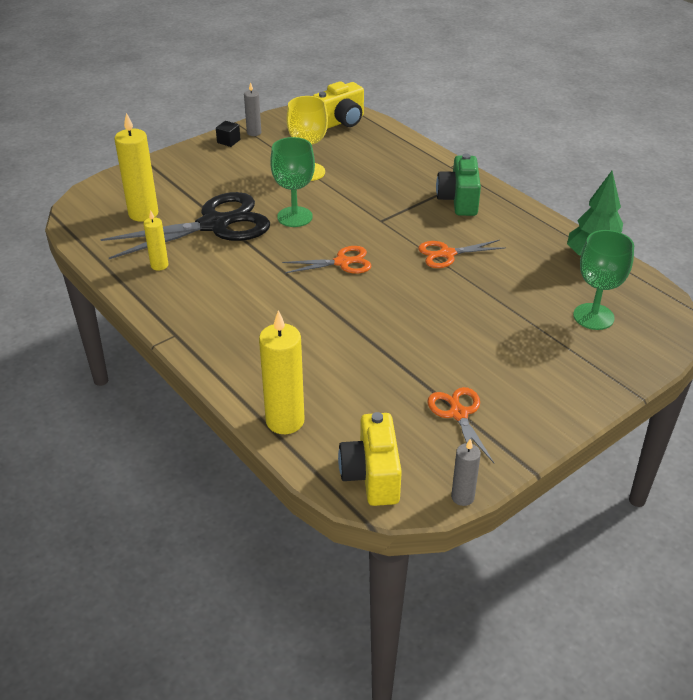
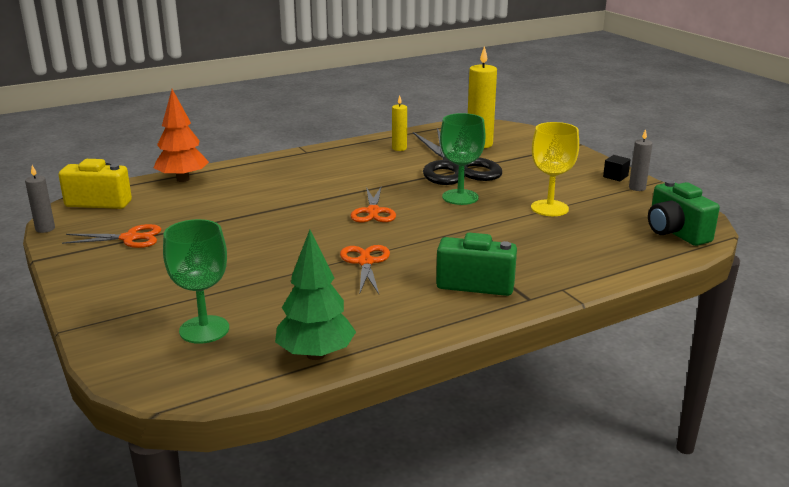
camera: 100 degrees right, 15 degrees down
(285, 421) = (183, 179): yellow candle -> orange tree
(341, 122) = (675, 233): yellow camera -> green camera

